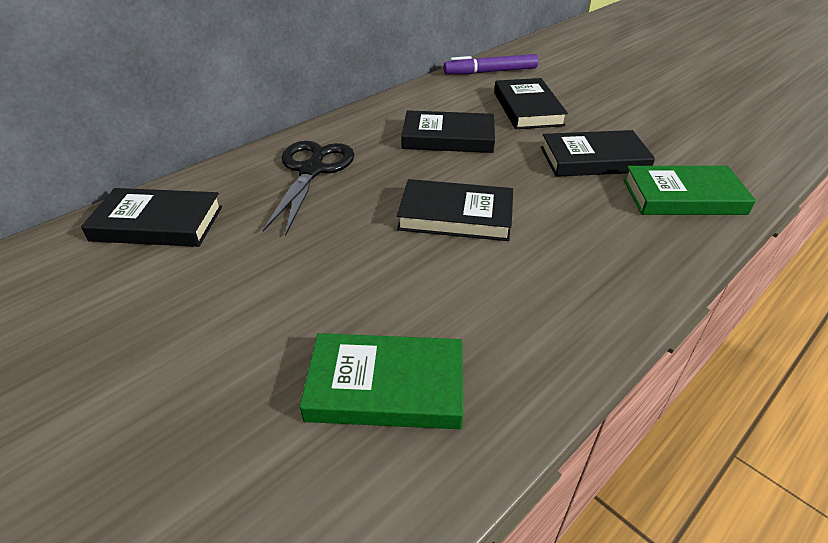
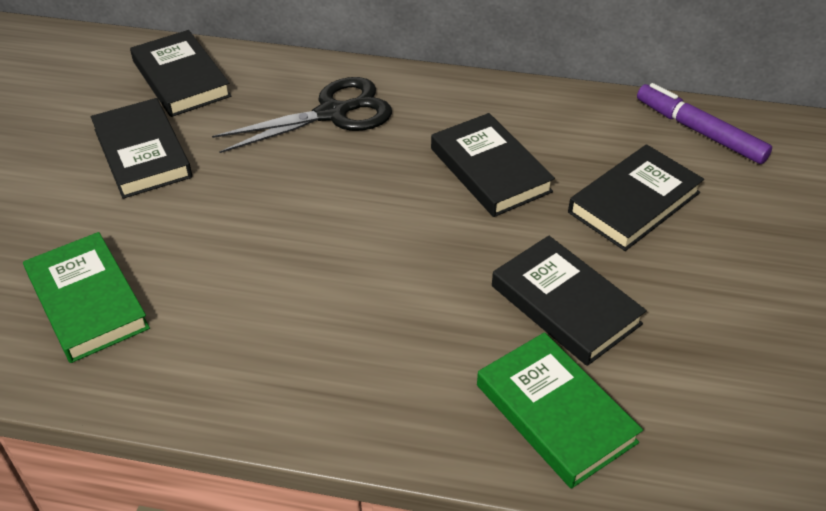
camera: 55 degrees right, 5 degrees up
(455, 216) = (344, 241): black book -> black book (142, 153)

